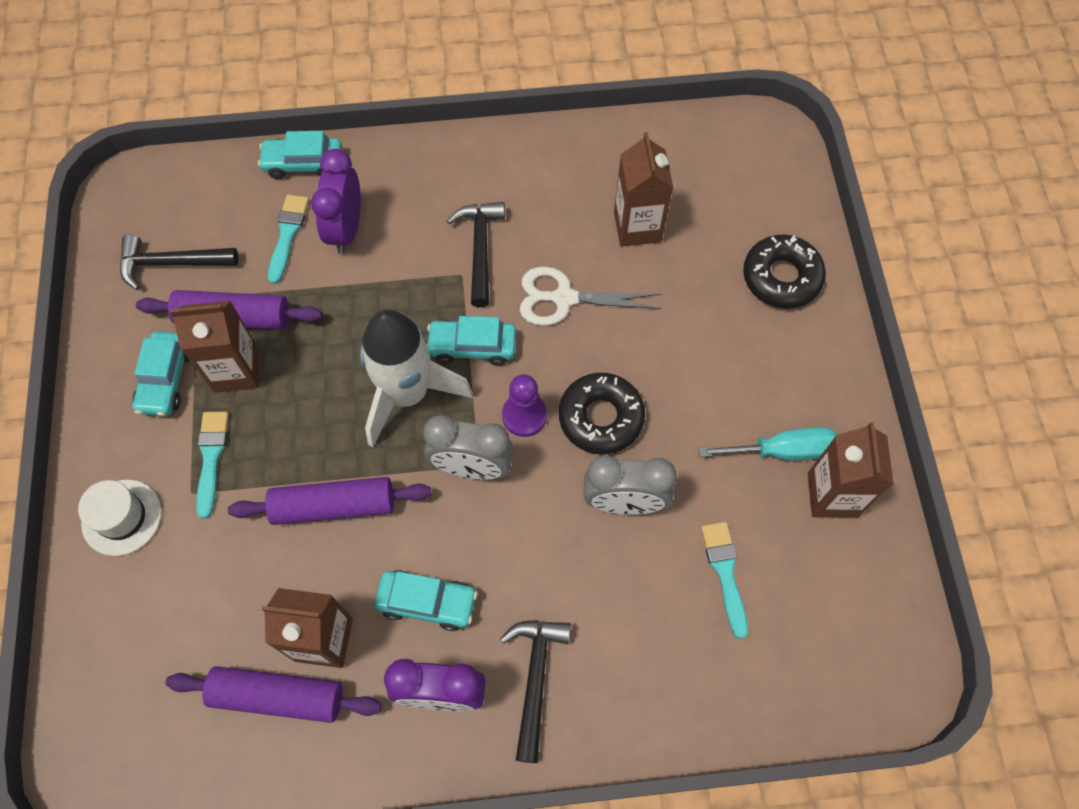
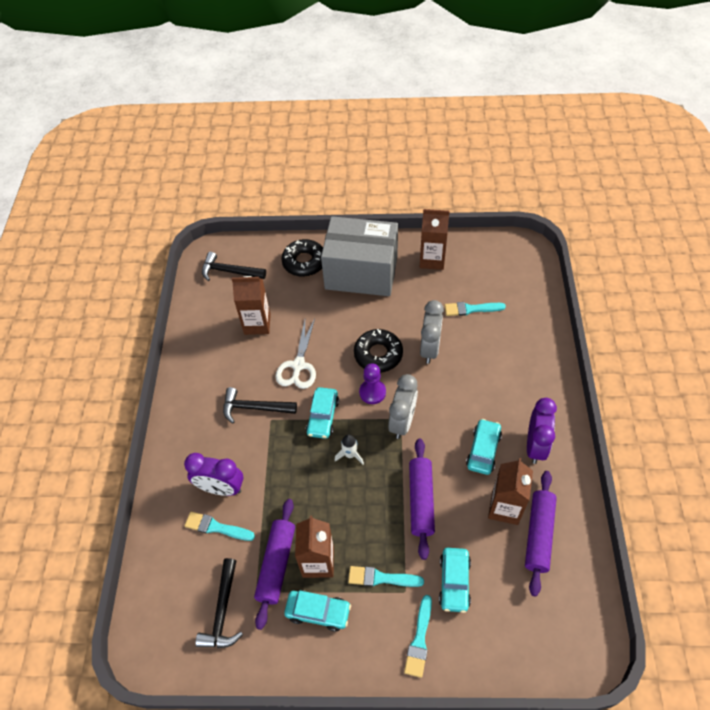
camera: 80 degrees left, 10 degrees down
(121, 517) = (419, 639): white hat -> turquoise brush
(303, 163) = (159, 516): turquoise car -> turquoise car (454, 582)
(407, 394) = (350, 455): white rocket -> white rocket, size x0.41
(535, 679) = (526, 399): black hammer -> black hammer (229, 271)
(776, 372) = (361, 272): none -> grey box
(783, 451) = (406, 276): turquoise screwdriver -> none

